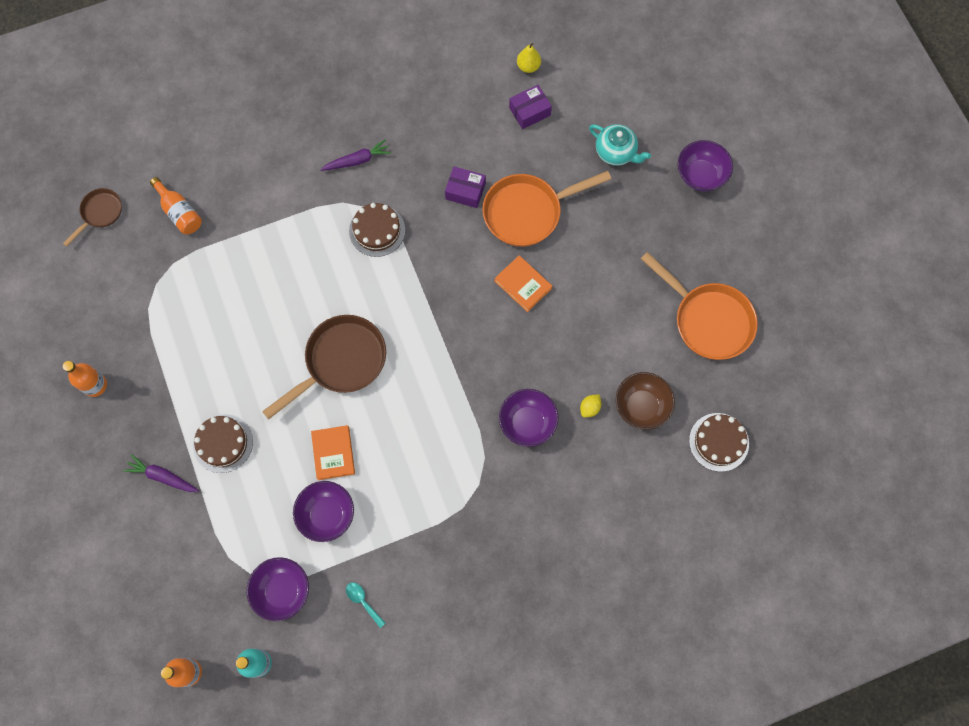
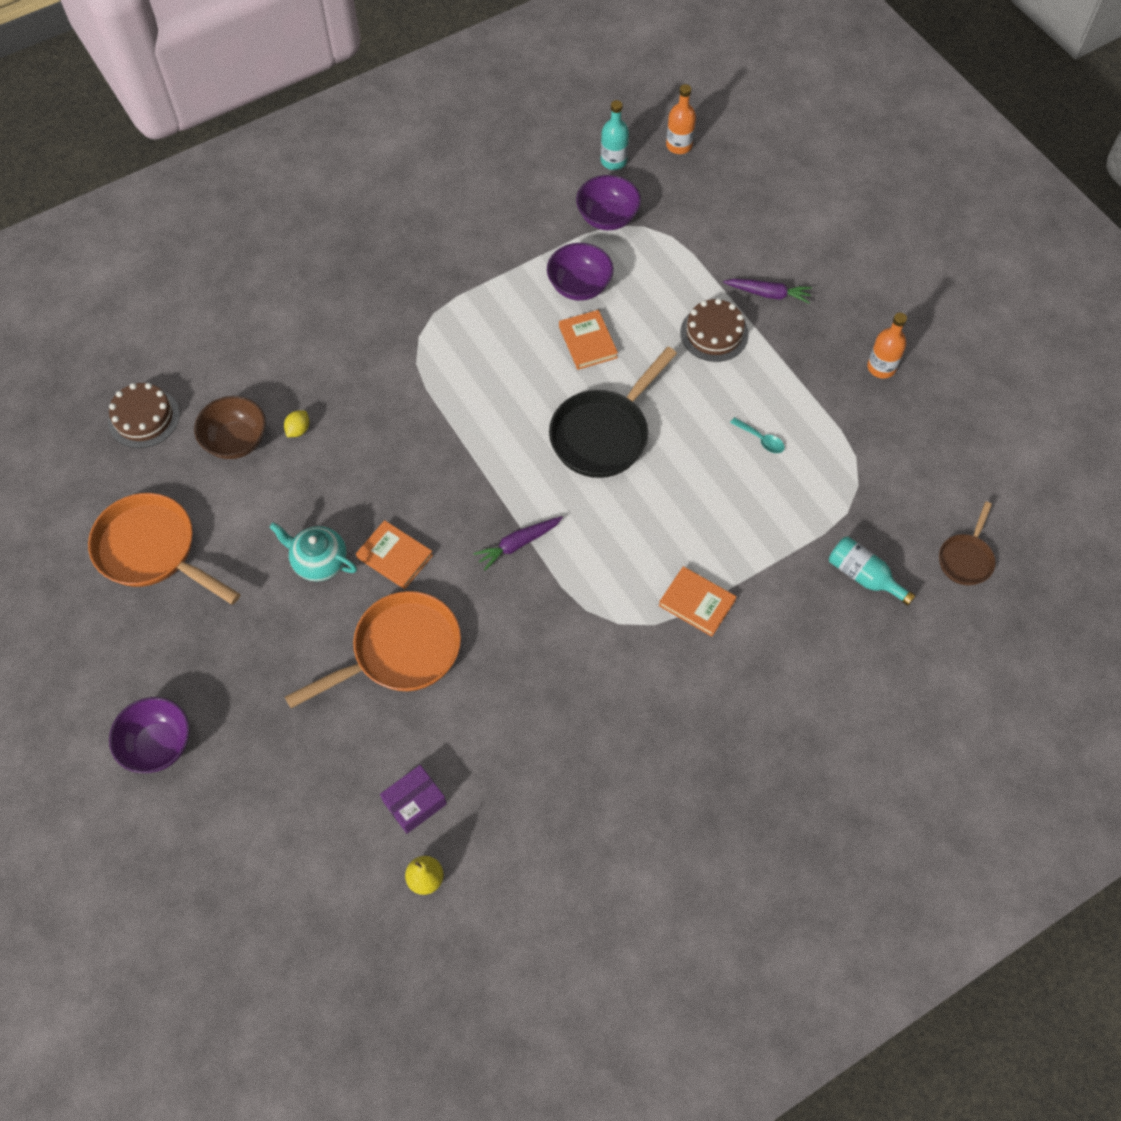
camera: 170 degrees right, 10 degrees down
(180, 212) = (863, 576): orange bottle -> turquoise bottle
(307, 212) = (696, 603): none -> orange book
(341, 362) = (604, 434): brown pan -> black pan
(357, 160) = (648, 686): purple carrot -> purple carrot (518, 544)
(363, 601) = (522, 220): turquoise spoon -> turquoise spoon (760, 439)
(377, 230) = (598, 594): brown cake -> none
(465, 191) = (490, 666): purple box -> none
(527, 423) = (371, 404): purple bowl -> none
(616, 152) = (282, 759): turquoise teapot -> turquoise teapot (319, 561)

